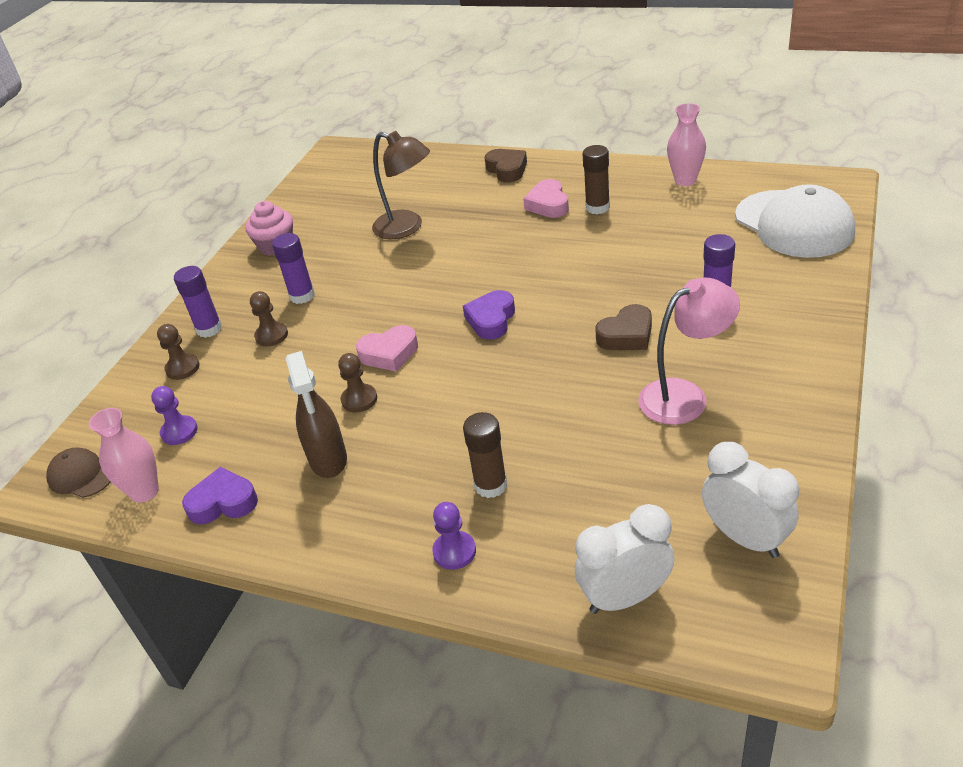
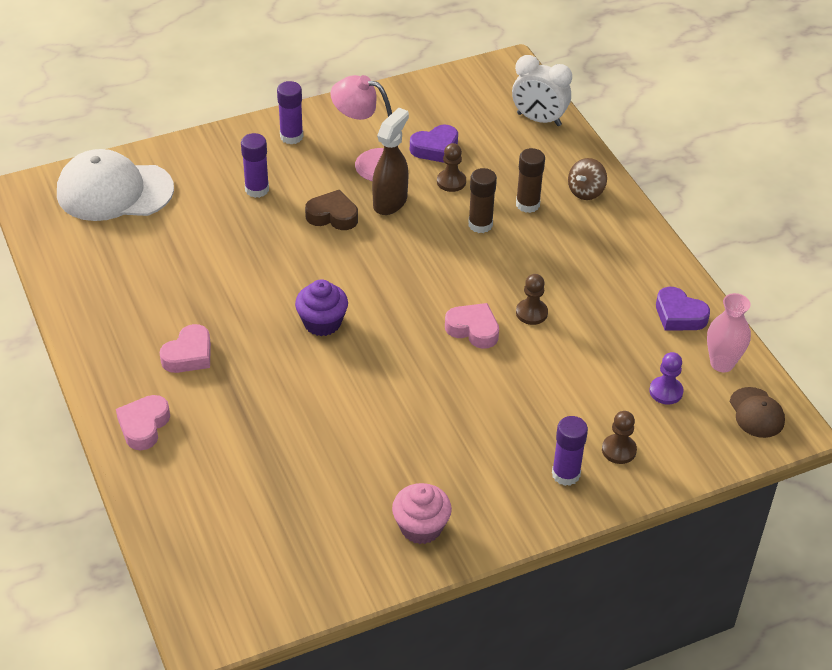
camera: 140 degrees left, 5 degrees up
(271, 335) = (528, 421): brown pawn -> brown pawn (451, 182)
(302, 296) = (466, 441): purple glue stick -> purple glue stick (291, 136)
(328, 460) = (593, 290): brown spray bottle -> brown spray bottle (390, 202)
(407, 227) = (306, 438): brown lamp -> none
(454, 551) = (586, 191): purple pawn -> brown spinning top
(491, 320) = (381, 295): purple heart -> purple heart (435, 148)
(502, 276) = (322, 323): none -> purple cupcake
(507, 169) = (144, 426): brown heart -> pink heart
(597, 207) = (170, 318): brown glue stick -> brown glue stick (480, 224)
(685, 180) = (82, 282): pink vase -> none
(745, 538) = (456, 98): white clock -> none
(794, 224) = (114, 191): white cap -> white cap turned 105 degrees counterclockwise

